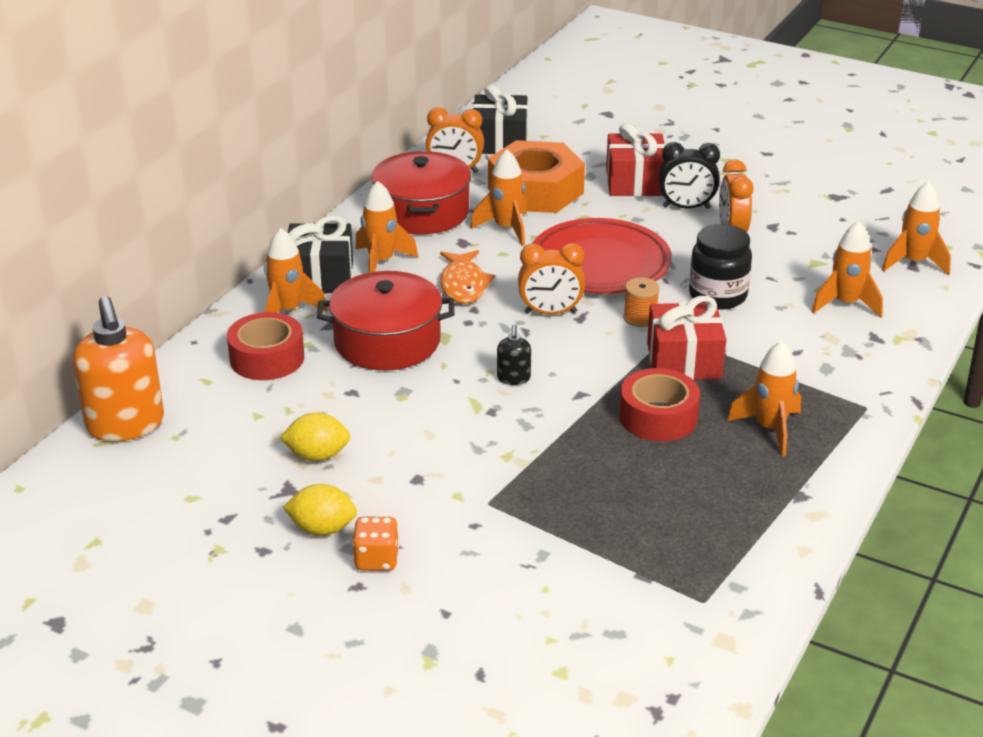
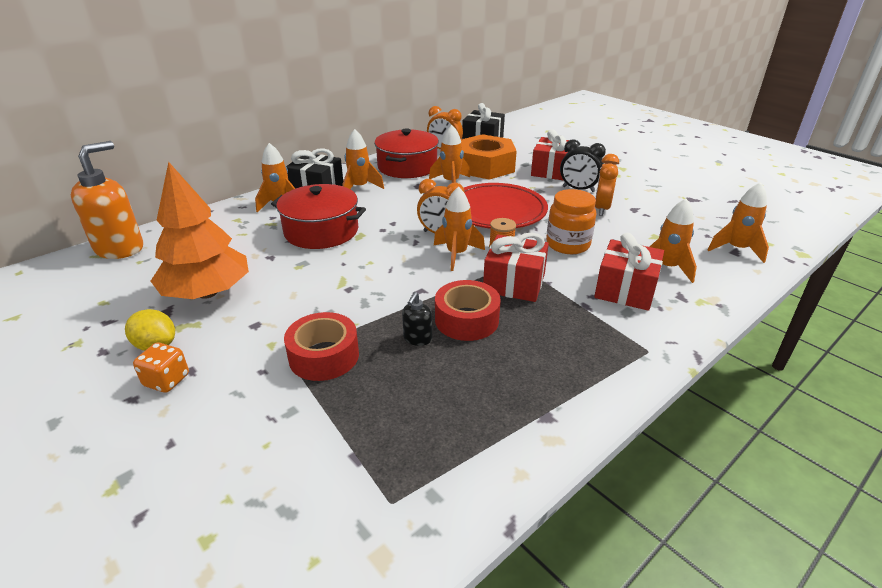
camera: 20 degrees right, 0 degrees up
(125, 425) = (120, 248): orange soap dispenser -> orange soap dispenser turned 150 degrees counterclockwise
(267, 358) = (241, 227): red tape -> red tape (324, 356)
(317, 455) = (207, 293): yellow lemon -> orange tree
(463, 285) = (398, 208): orange fish -> none
(513, 378) = (382, 270): black soap dispenser -> black soap dispenser (417, 339)
(717, 296) = (567, 244): black jar -> orange jar
(770, 429) = (552, 350): orange rocket -> orange rocket (456, 254)
(812, 342) = (625, 290): none -> red gift

